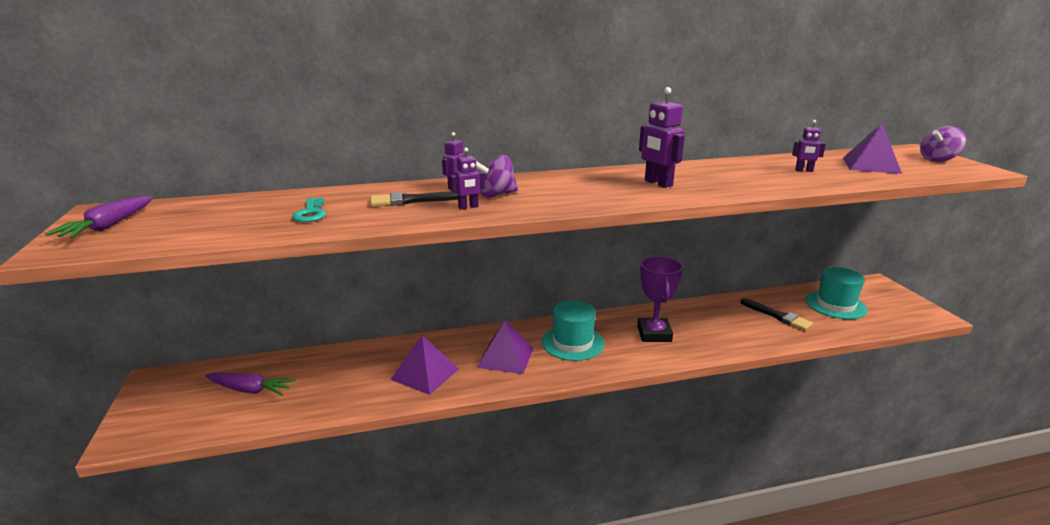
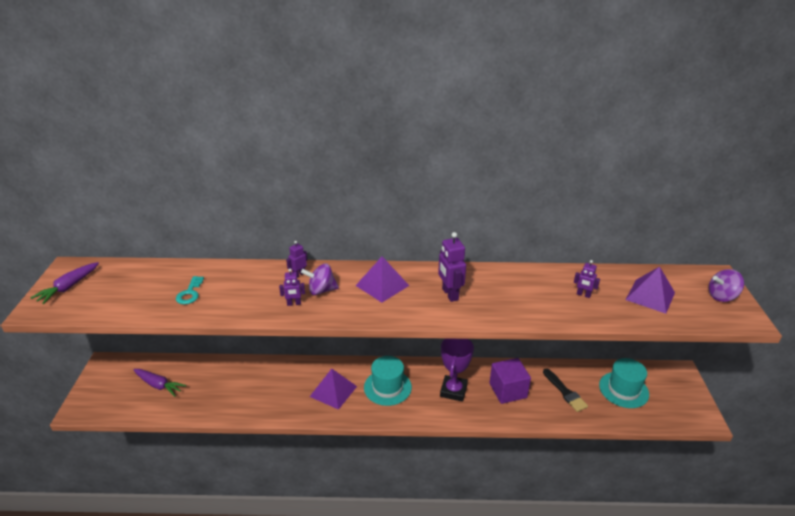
camera: 15 degrees right, 10 degrees up
(412, 200) = (261, 288): black brush -> none
(425, 374) = (272, 395): purple pyramid -> purple pyramid (382, 285)
(715, 324) = (508, 390): none -> purple cube

